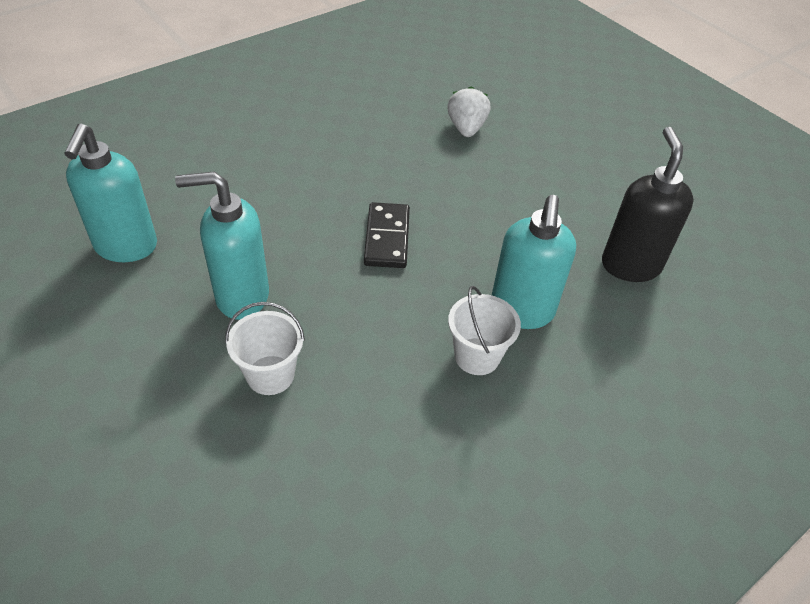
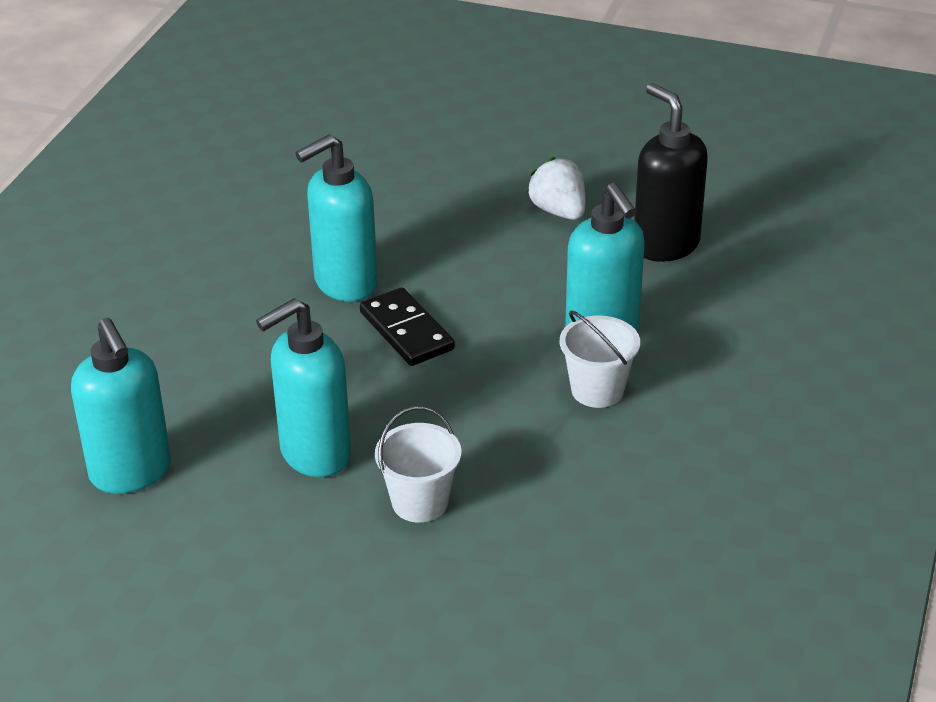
camera: 30 degrees left, 10 degrees down
(380, 184) = (345, 284): none -> turquoise soap dispenser
(466, 128) = (379, 185): white strawberry -> white strawberry (559, 211)

